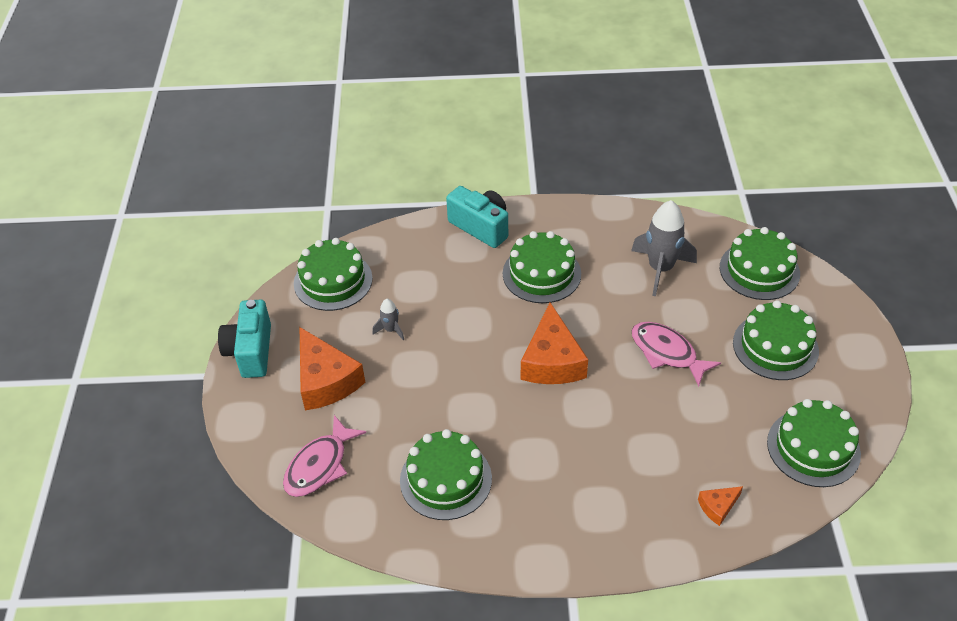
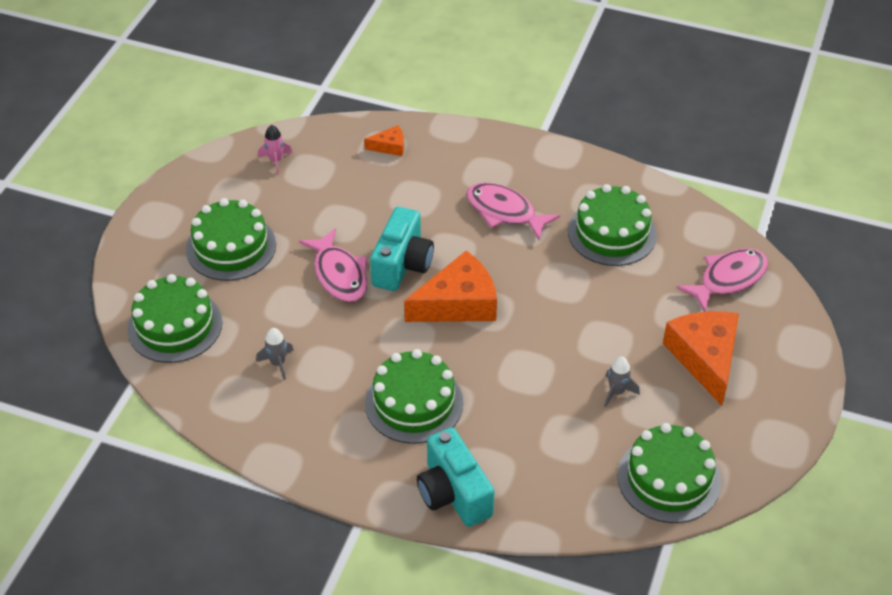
camera: 160 degrees left, 0 degrees up
(251, 351) = (785, 418): turquoise camera -> turquoise camera (402, 265)
(552, 360) = (458, 303): orange cheese -> orange cheese turned 45 degrees clockwise
(559, 467) = (504, 212): none -> pink fish
(660, 269) = (278, 363): grey rocket -> grey rocket, size x0.48
(813, 448) = (276, 161): green cake -> pink rocket

